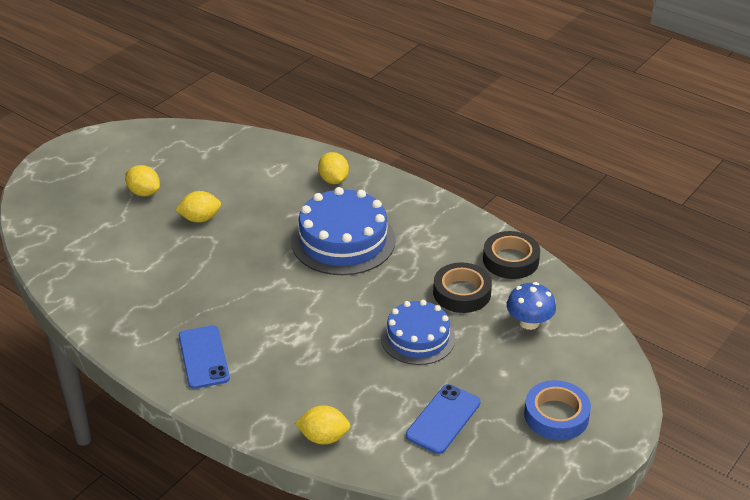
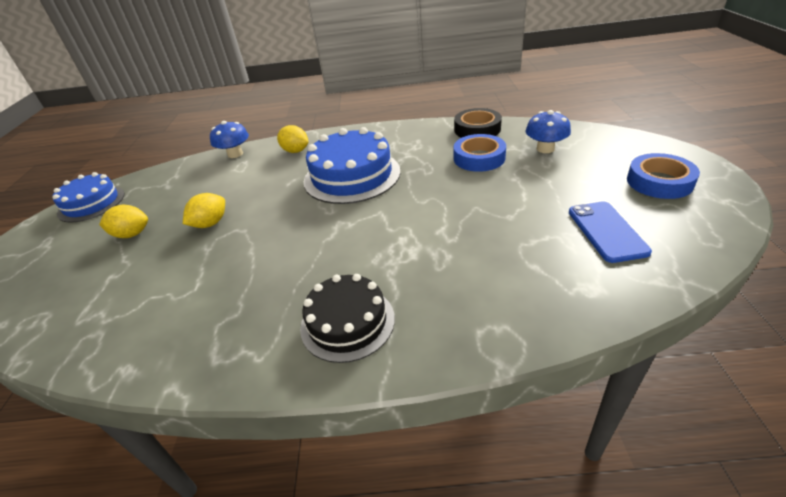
camera: 35 degrees left, 0 degrees up
(204, 357) = (347, 322): blue phone -> black cake
(285, 150) = (235, 154): none -> blue mushroom
(323, 437) = (554, 310): yellow lemon -> none
(418, 338) = (497, 196): blue cake -> blue cake (91, 203)
(462, 293) = (479, 158): black tape -> blue tape

